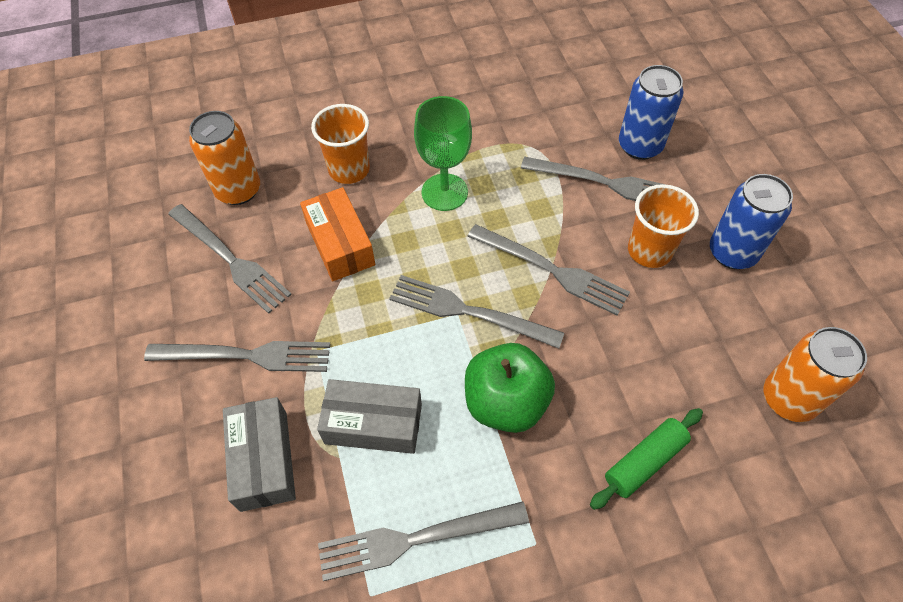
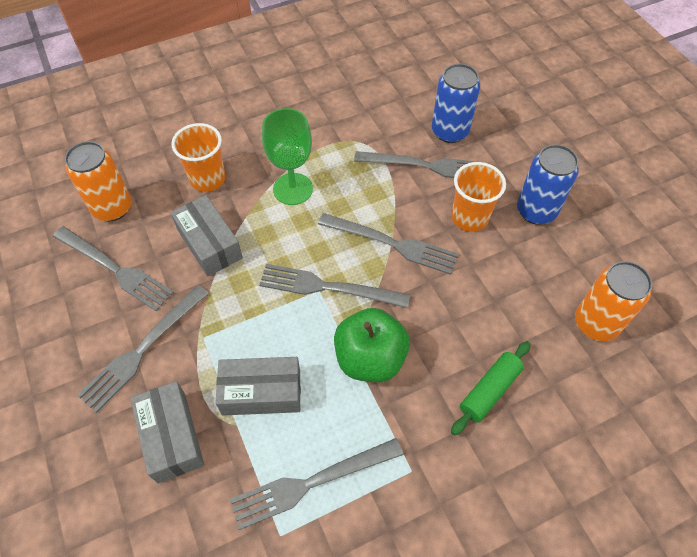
camera: 10 degrees left, 0 degrees up
(246, 355) = (142, 350): grey fork -> grey fork turned 135 degrees clockwise
(340, 244) = (209, 244): orange box -> grey box

